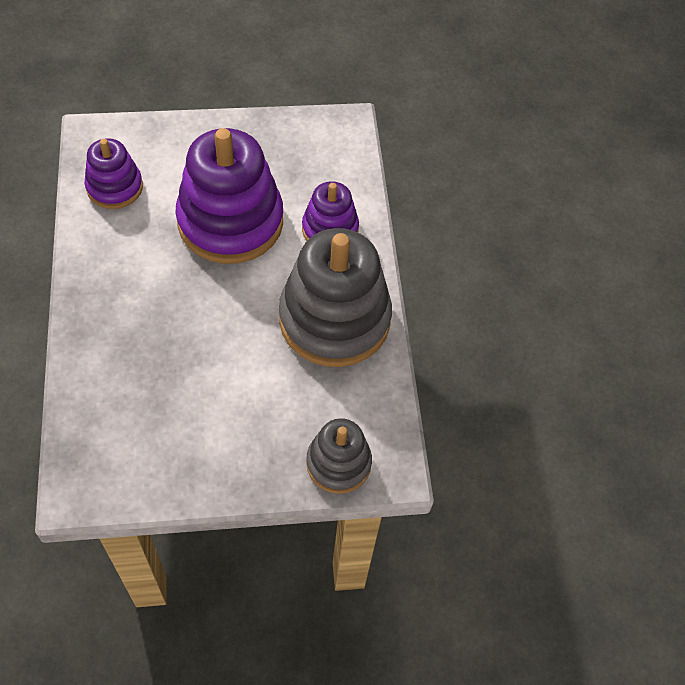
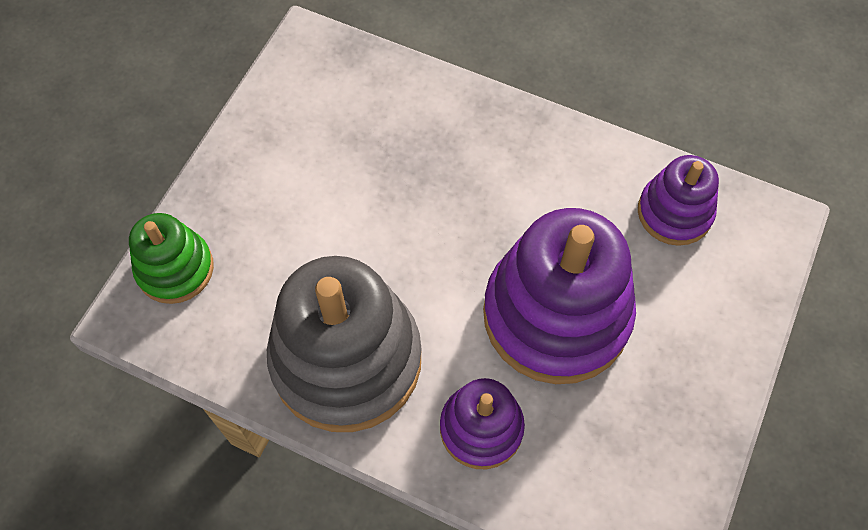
camera: 125 degrees right, 5 degrees up
(338, 463) = (175, 269): grey stacking toy -> green stacking toy

